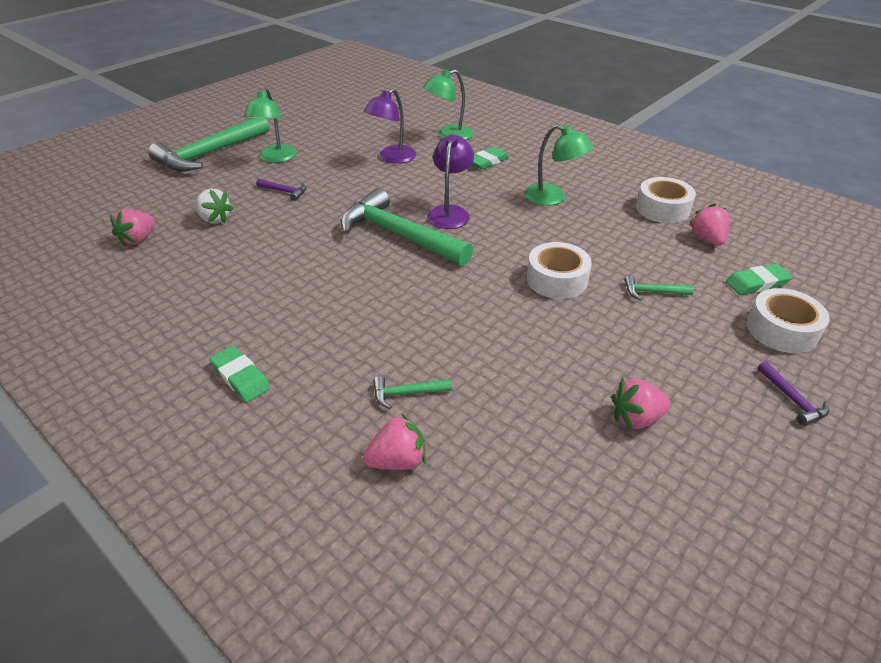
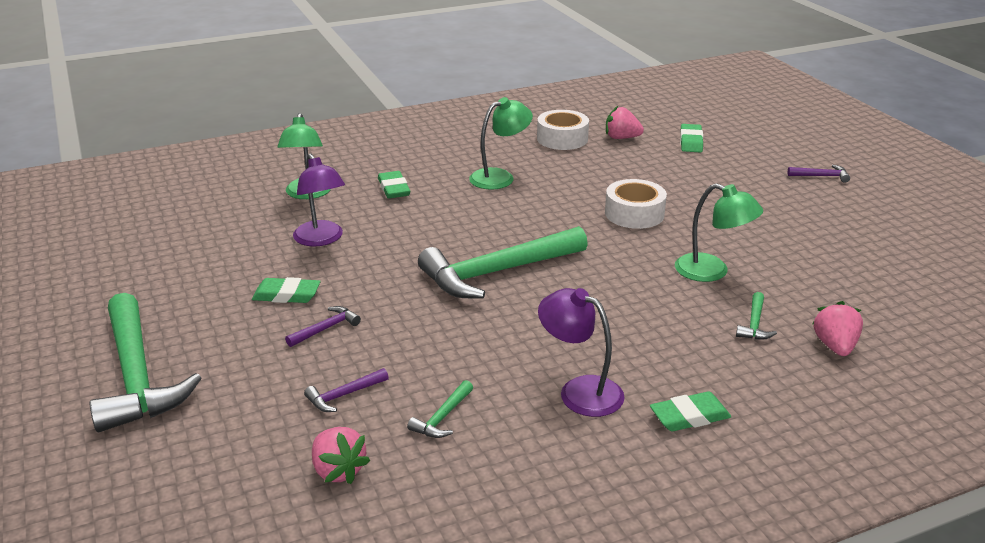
camera: 65 degrees left, 10 degrees down
(214, 219) = (344, 395): white strawberry -> purple hammer
(275, 158) = (222, 321): green lamp -> green lamp (712, 271)
(316, 168) = (286, 295): none -> green eraser
(450, 212) = (478, 234): purple lamp -> purple lamp (580, 391)
(636, 418) = (820, 234): pink strawberry -> none
(652, 292) = (678, 181): green hammer -> green hammer (442, 417)
(781, 330) = (749, 153): white tape -> none

